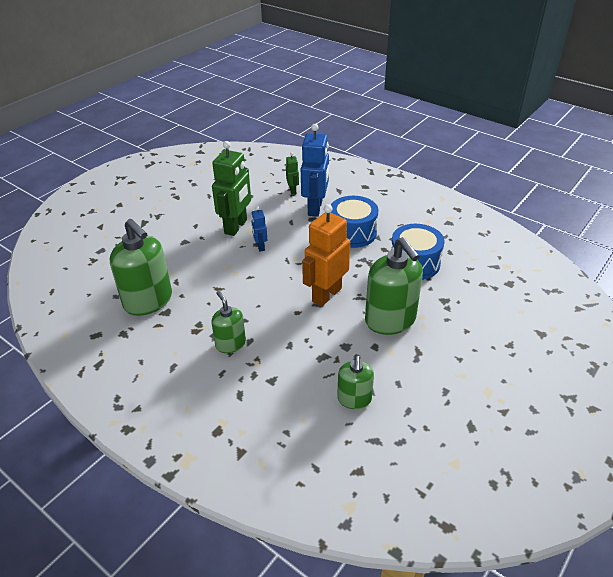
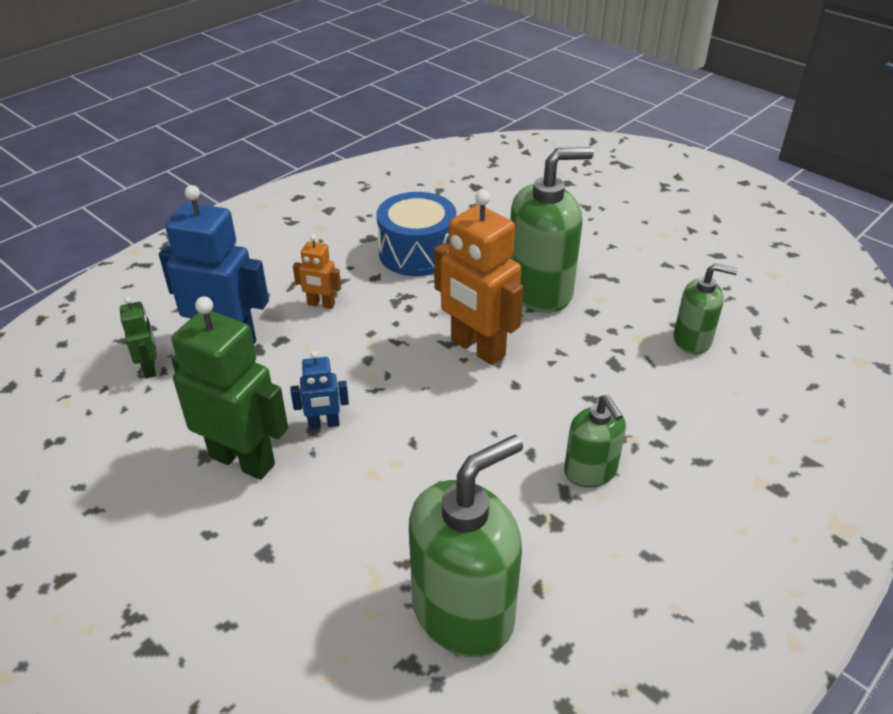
camera: 85 degrees left, 0 degrees up
(230, 344) = (590, 471): green soap dispenser -> green soap dispenser turned 90 degrees counterclockwise
(293, 190) = (150, 368): green robot -> green robot turned 75 degrees clockwise
(352, 233) = (321, 304): blue drum -> orange robot

